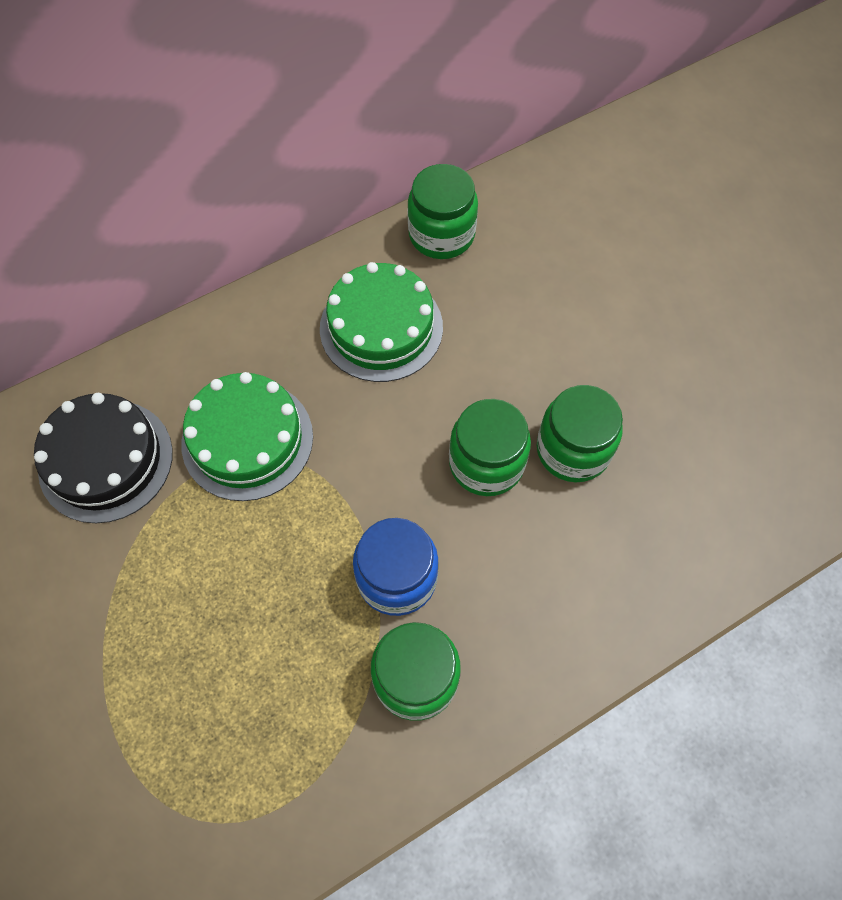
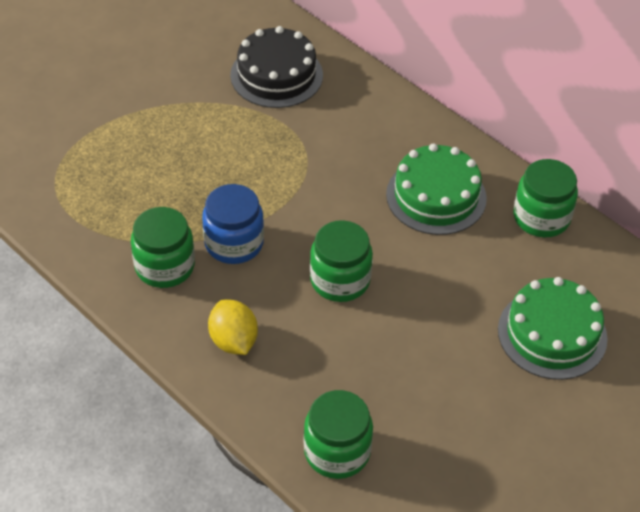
camera: 75 degrees right, 15 degrees down
(247, 439) = (315, 141): green cake -> green cake (552, 334)
(557, 609) = (233, 341): none -> yellow lemon
(573, 450) = (369, 333): green jar -> green jar (337, 451)

